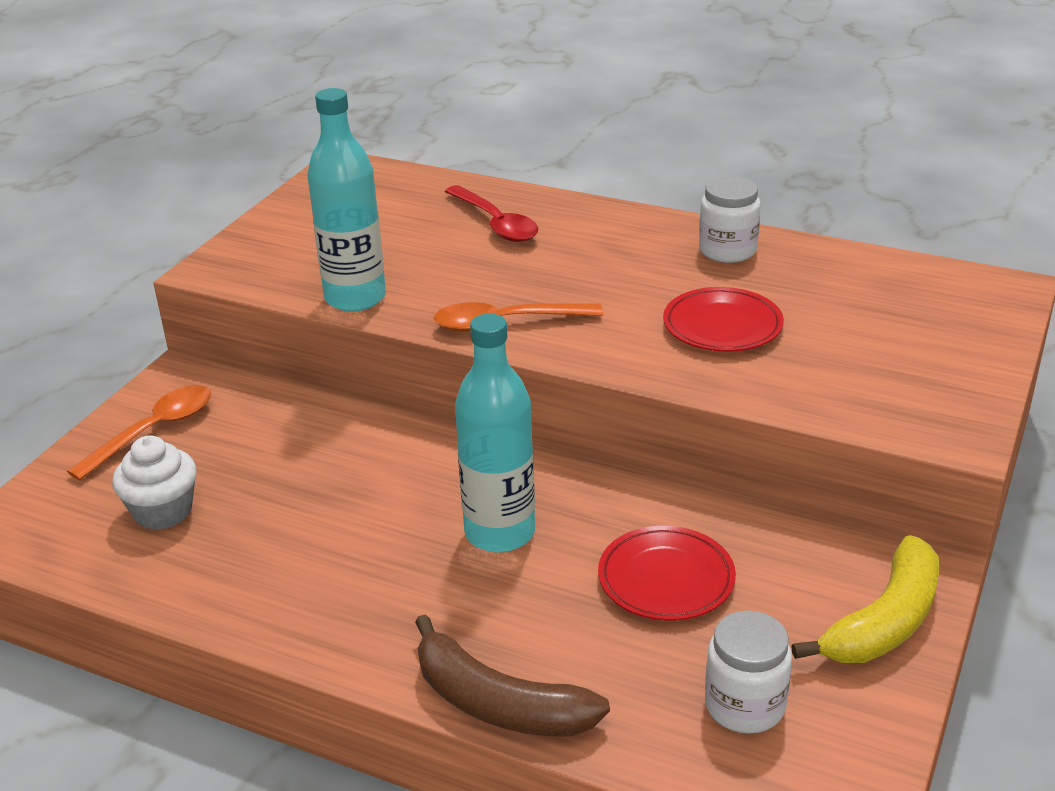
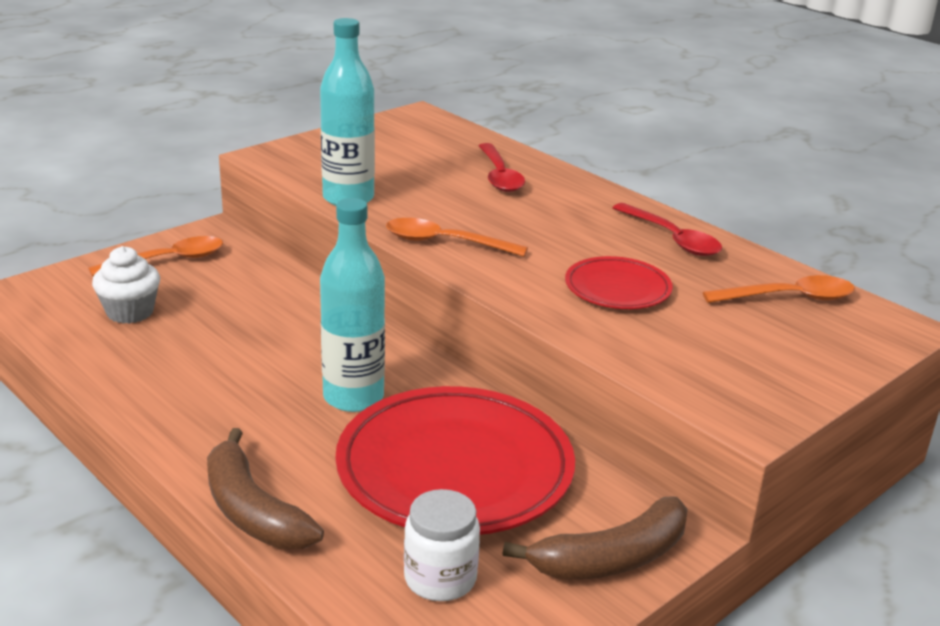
camera: 20 degrees right, 5 degrees down
(666, 578) = (455, 469): red plate -> red plate, size x1.96
(727, 250) = (671, 238): white jar -> red spoon
(884, 621) = (611, 558): yellow banana -> brown banana
(886, 287) = (788, 298): none -> orange spoon

